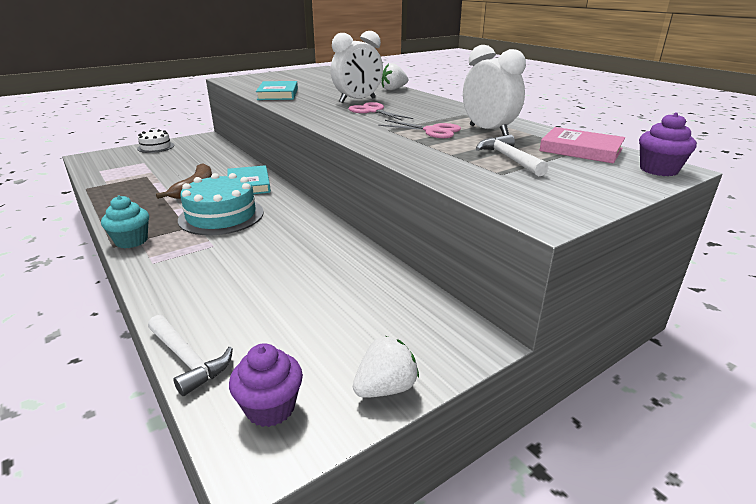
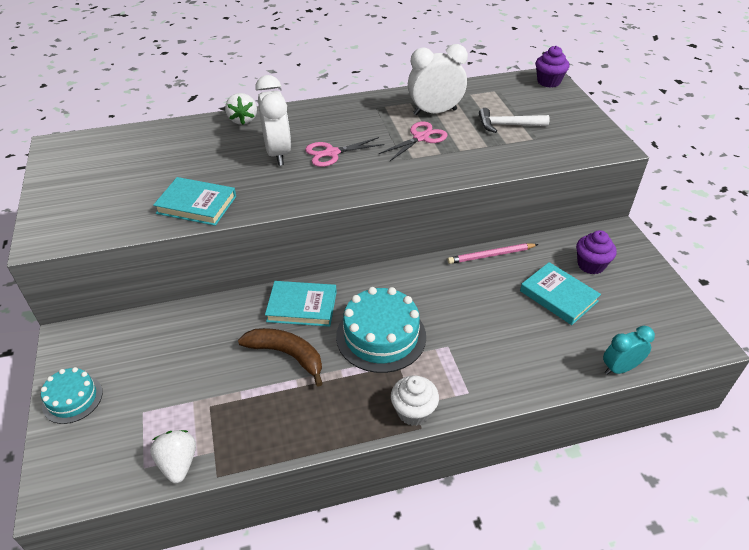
camera: 70 degrees left, 15 degrees up
(131, 241) = (413, 412): turquoise cupcake -> white cupcake
(156, 147) = (72, 399): white cake -> turquoise cake
(188, 360) = (620, 368): white hammer -> turquoise clock
(270, 407) = (669, 331): purple cupcake -> purple cupcake (591, 265)
(310, 301) = (558, 296): none -> turquoise book
(359, 251) = (491, 255): none -> pink pencil
(385, 388) = (655, 280): white strawberry -> white strawberry (178, 463)
(581, 150) = (500, 92): pink book -> none

